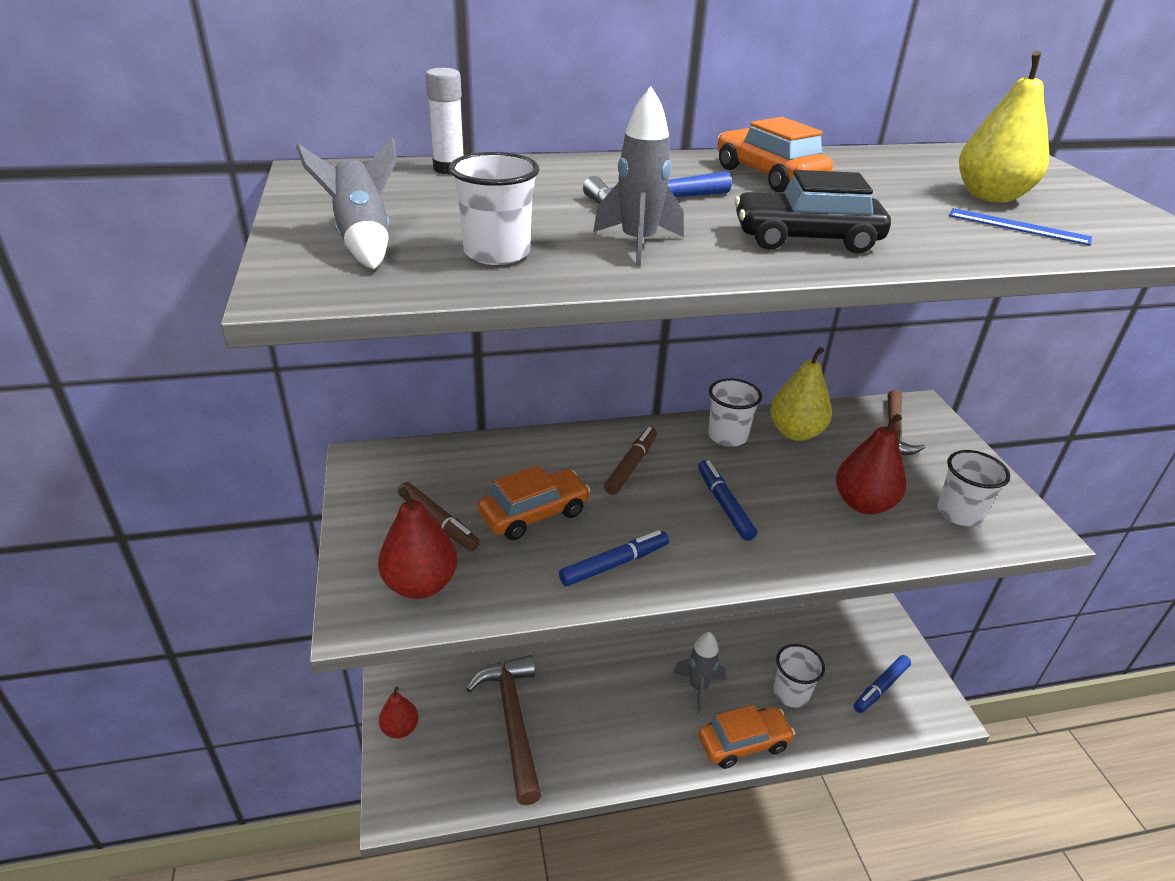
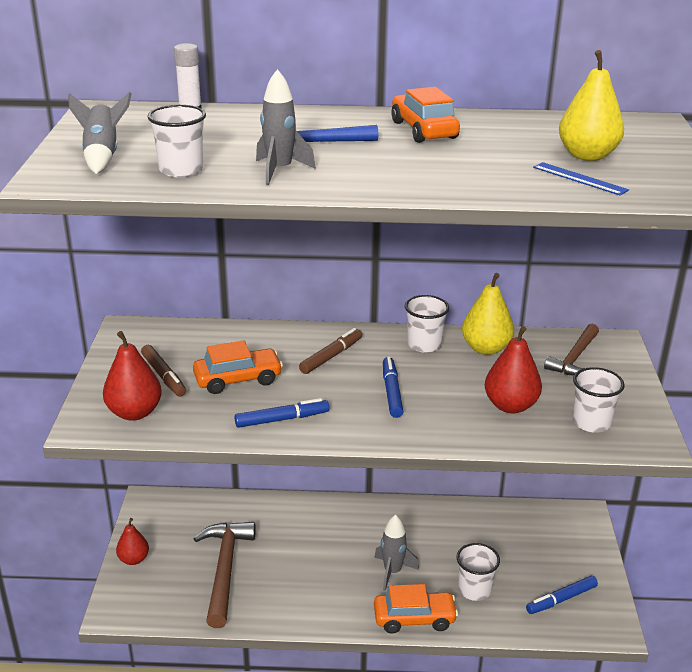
camera: 15 degrees right, 5 degrees down
(806, 239) = (402, 176): black car -> none

